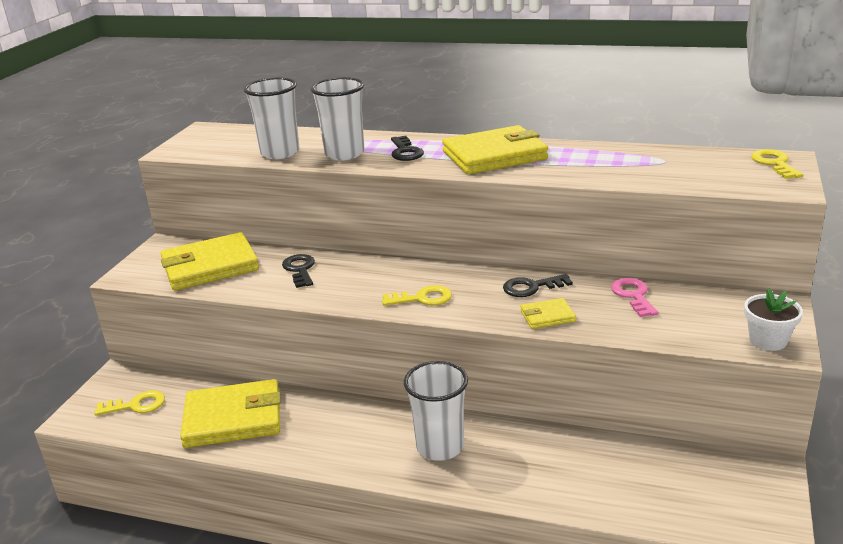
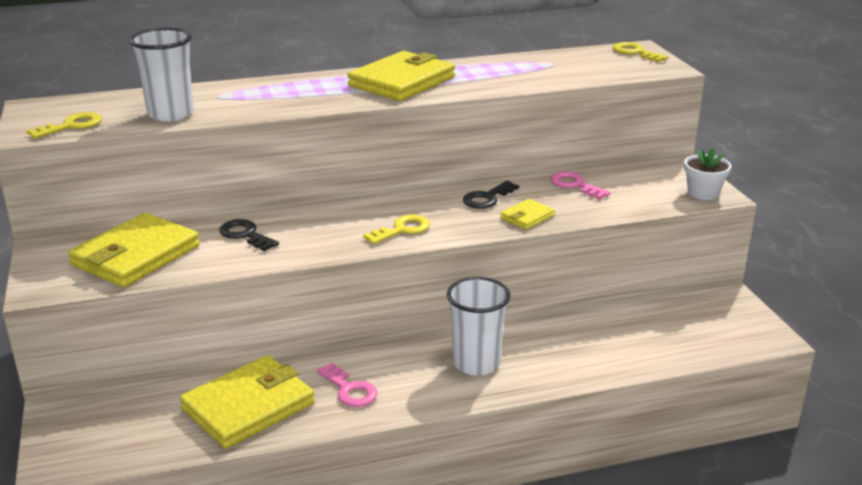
camera: 35 degrees left, 0 degrees up
(136, 405) = (119, 431): yellow key -> yellow key (71, 126)
(316, 432) = (350, 390): none -> pink key
(344, 154) = (247, 103): white cup -> none
(405, 152) = (309, 92): black key -> none

